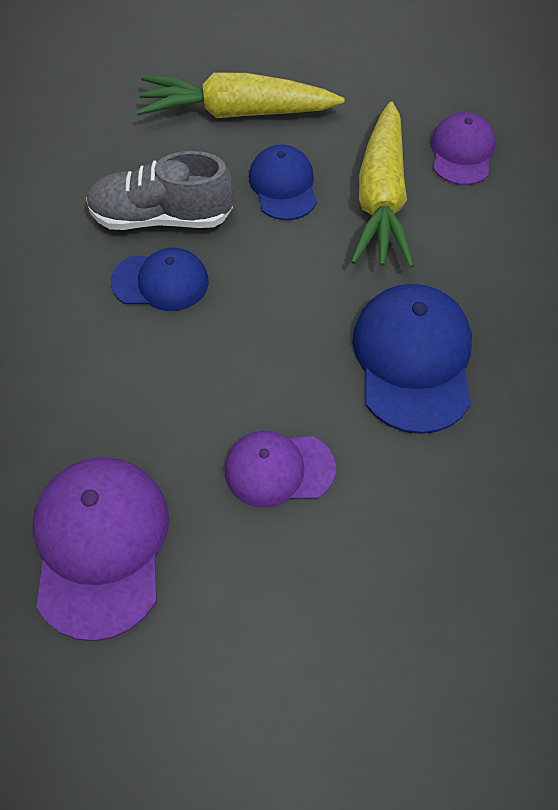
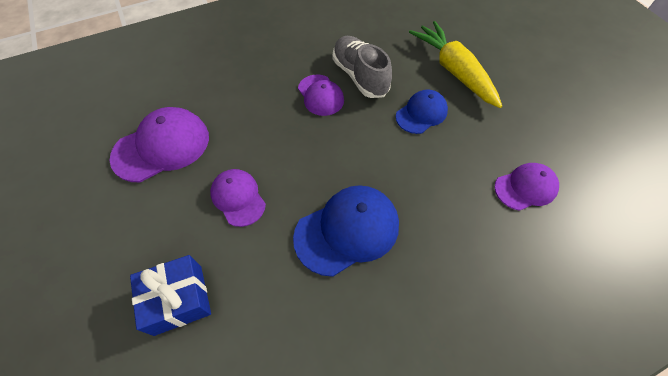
camera: 60 degrees right, 0 degrees up
(160, 282) = (320, 95): blue cap -> purple cap
(381, 198) = (451, 162): yellow carrot -> none
(403, 611) = (178, 299): none -> blue gift

